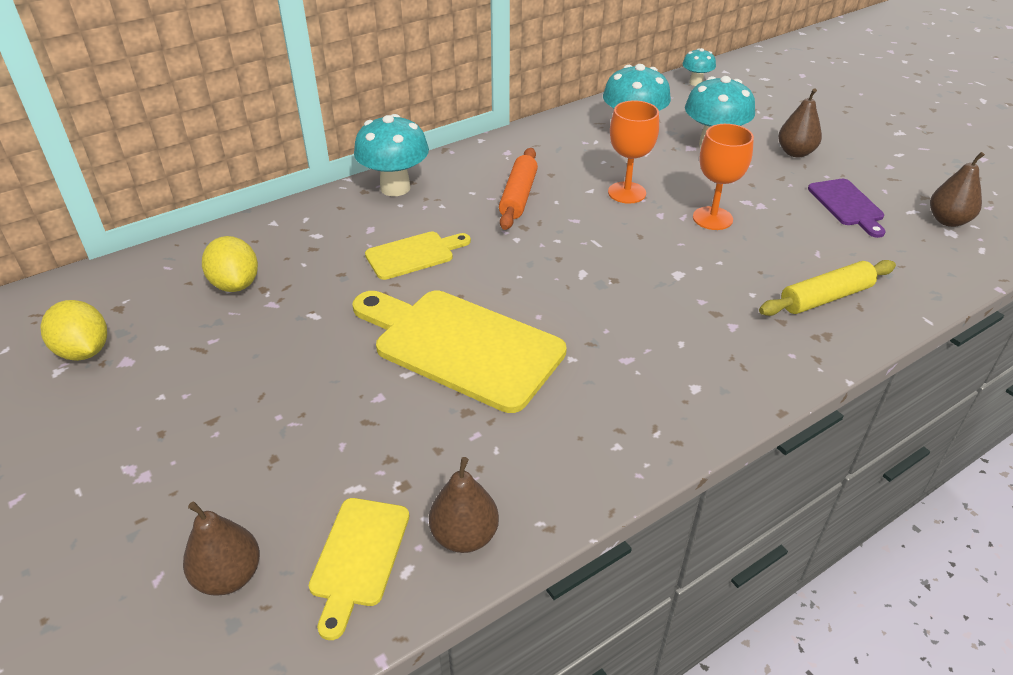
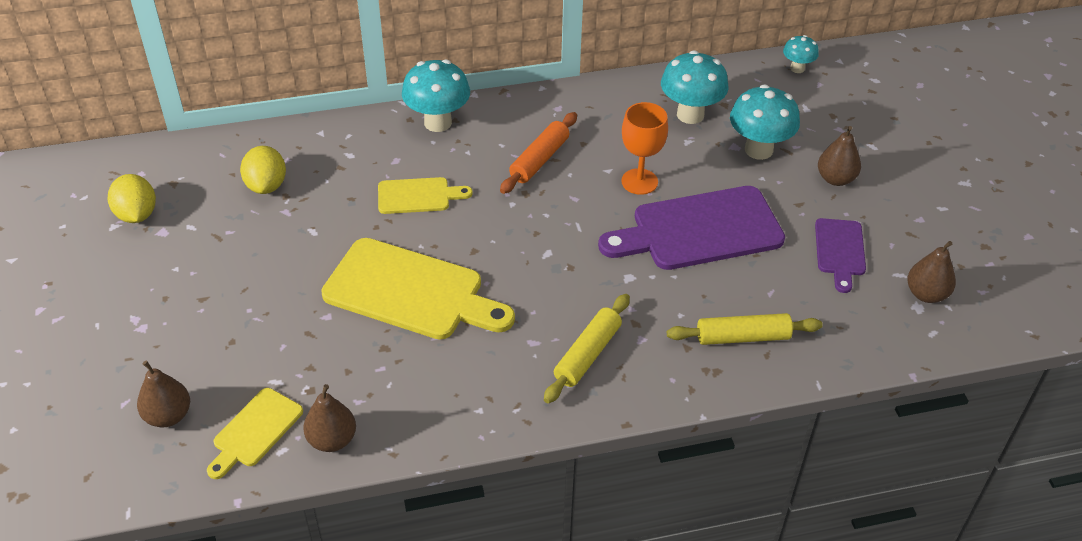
camera: 20 degrees right, 5 degrees up
(461, 346) = (410, 292): yellow cutting board -> yellow cutting board turned 150 degrees clockwise
(691, 355) = (587, 354): none -> yellow rolling pin
(712, 218) = (700, 230): orange goblet -> purple cutting board

